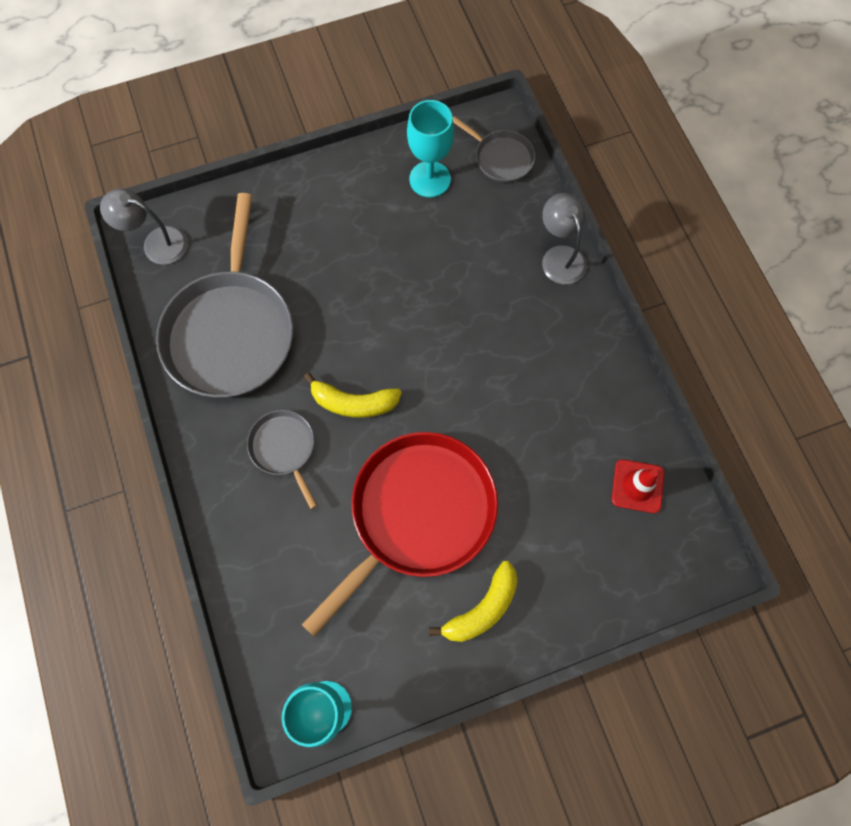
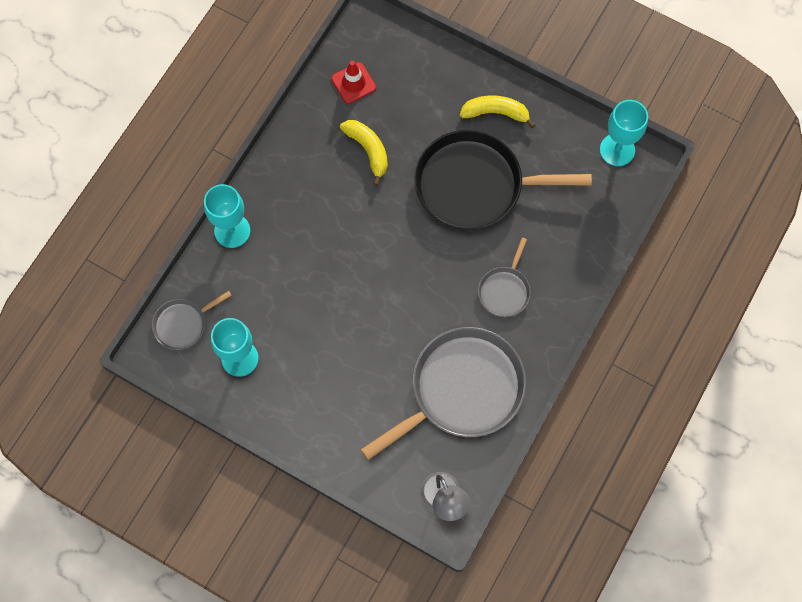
camera: 130 degrees left, 0 degrees up
(353, 403) = (441, 275): yellow banana -> yellow banana (368, 150)
(418, 513) = (474, 185): red pan -> black pan
(501, 158) = (183, 324): grey pan -> grey pan turned 120 degrees counterclockwise
(560, 256) = (232, 231): grey lamp -> turquoise goblet

